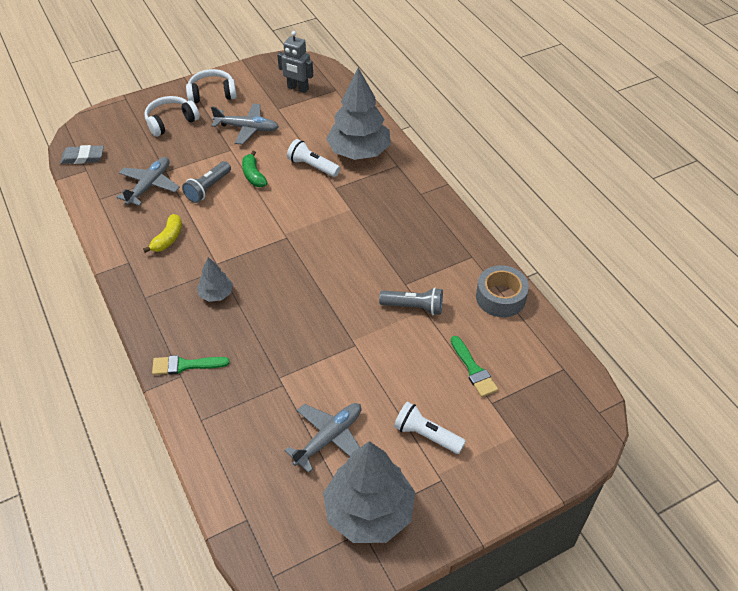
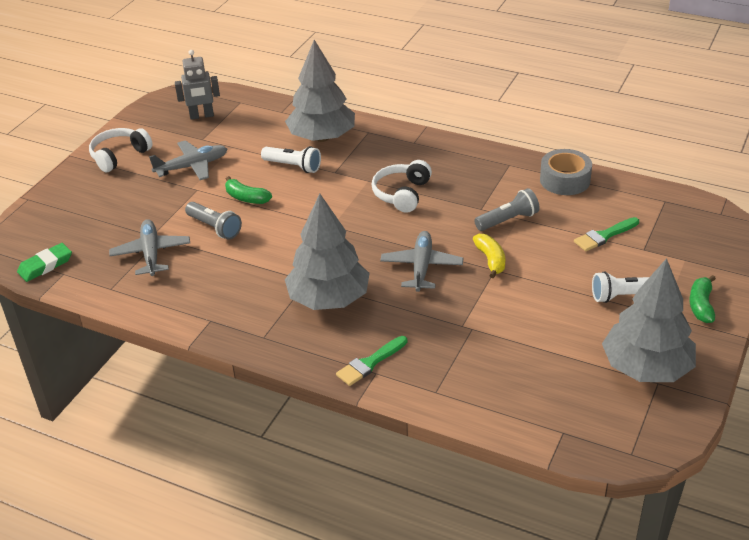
camera: 35 degrees left, 10 degrees down
(83, 157) = (45, 265): grey eraser -> green eraser
(168, 239) = (226, 283): yellow banana -> yellow banana (490, 260)
(171, 122) = (105, 195): white headphones -> white headphones (402, 194)
(208, 188) = (214, 228): grey flashlight -> grey flashlight turned 45 degrees counterclockwise
(216, 294) = (328, 299): grey tree -> grey tree, size x2.08
(312, 166) = (293, 166): white flashlight -> white flashlight turned 150 degrees counterclockwise
(329, 438) = (555, 341): grey plane -> grey plane (421, 267)
(473, 369) = (604, 236): green brush -> green brush turned 120 degrees clockwise
(478, 487) = (701, 305): none -> green banana

